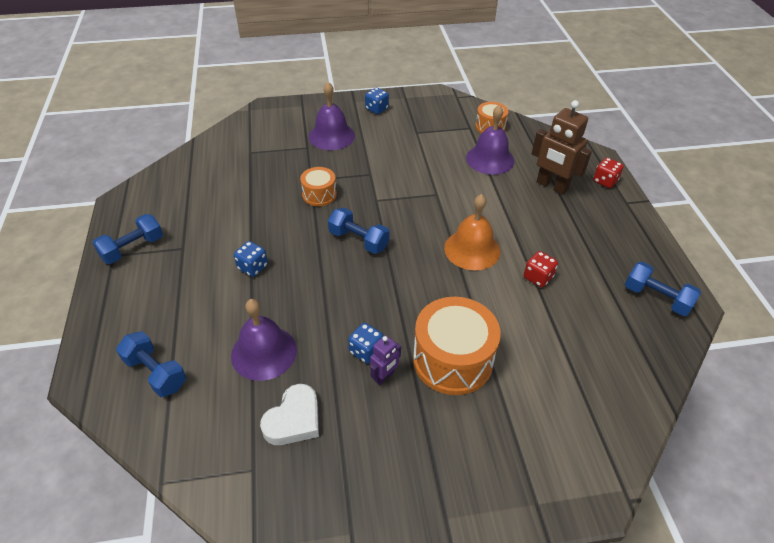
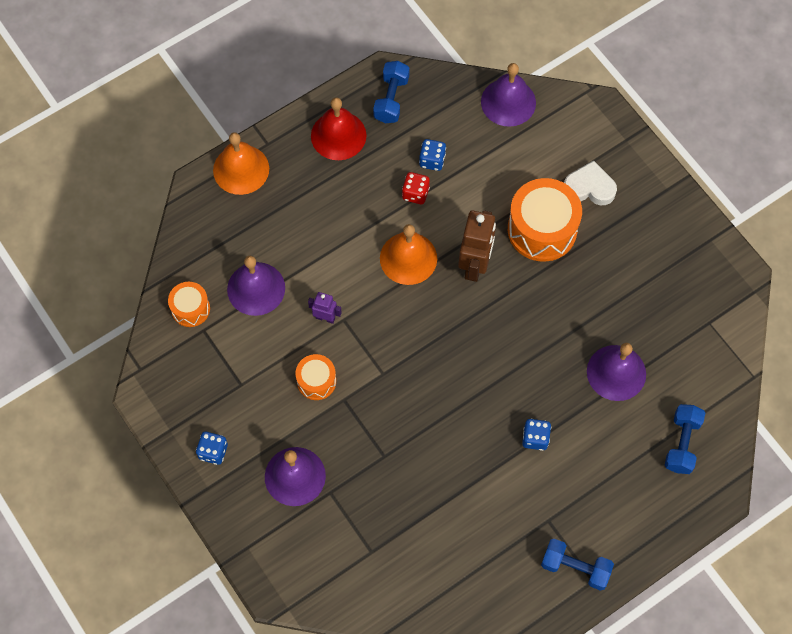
camera: 115 degrees left, 20 degrees up
(294, 419) = (658, 317): white heart -> white heart (589, 187)
(319, 194) = (404, 434): orange drum -> orange drum (316, 381)
(358, 240) = (450, 362): blue dumbbell -> none
(366, 351) = (570, 296): blue dice -> blue dice (432, 160)
(384, 377) = (586, 271): purple robot -> purple robot (325, 318)
(552, 186) = (274, 216): brown robot -> brown robot (475, 265)
(605, 181) = (241, 169): red dice -> orange bell
(622, 247) = (338, 135): none -> red bell
(629, 397) = (508, 102): none -> purple bell

